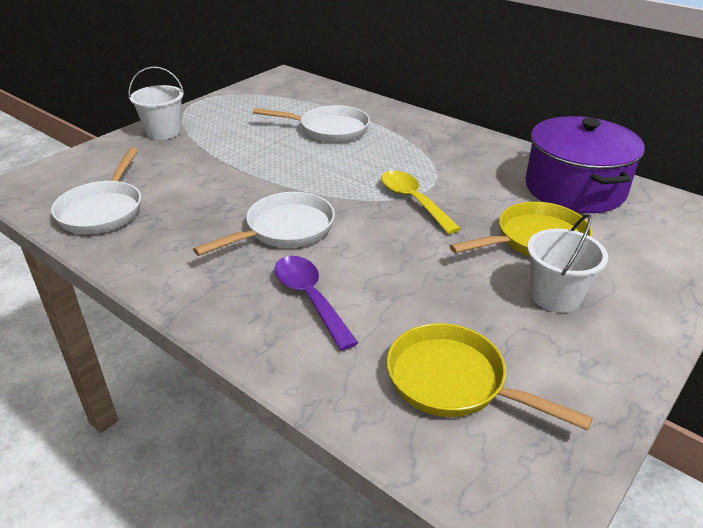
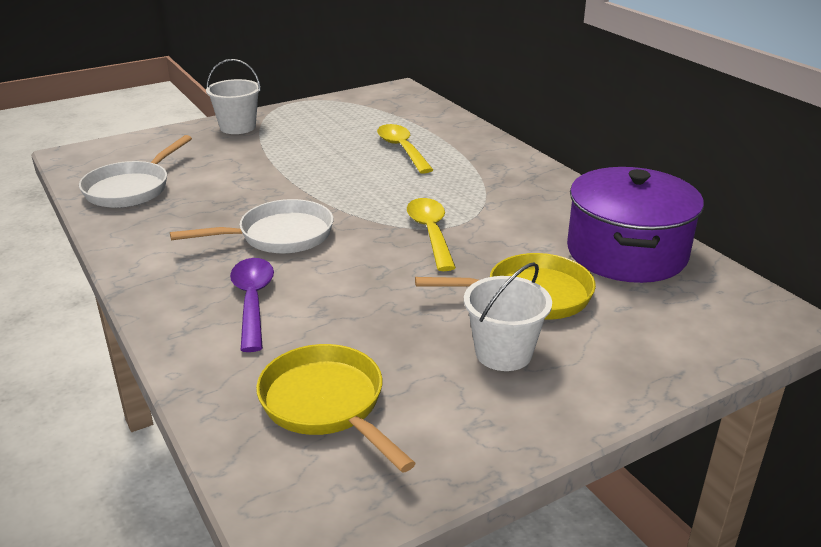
camera: 20 degrees right, 5 degrees down
(329, 130) = (402, 149): white pan -> yellow spoon

